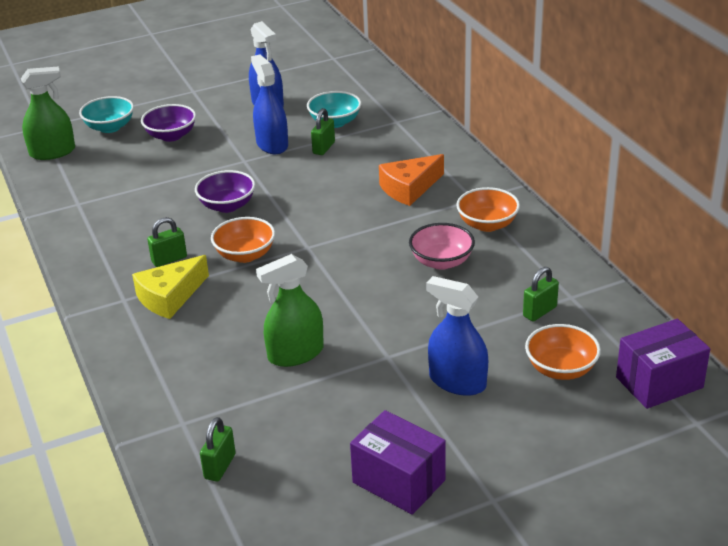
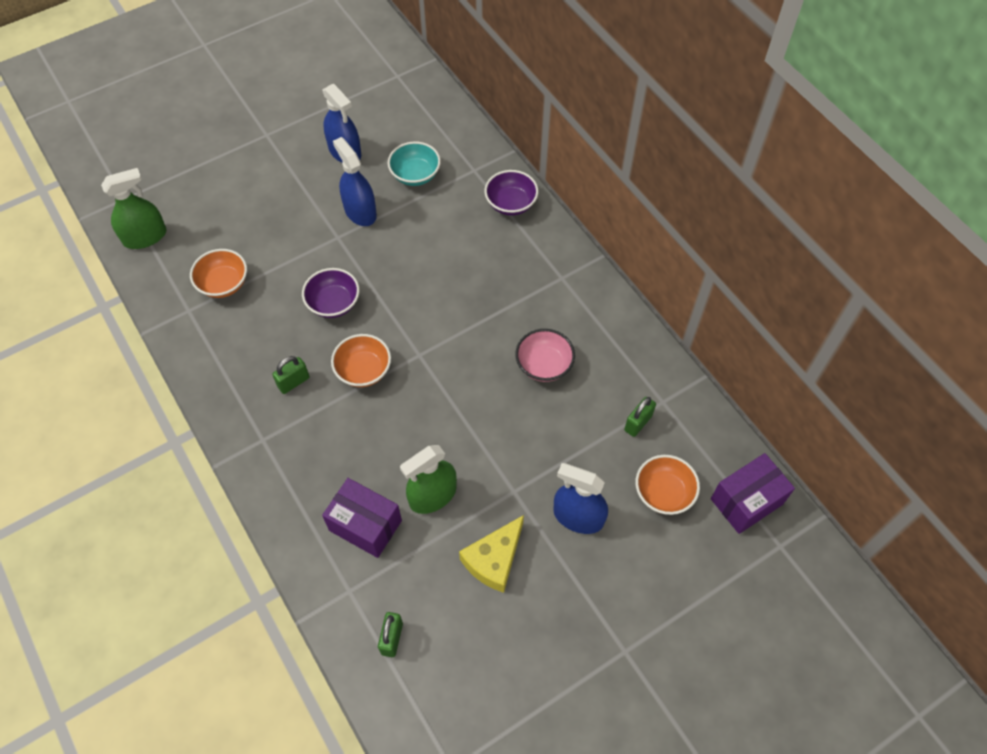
camera: 10 degrees left, 25 degrees up
(110, 127) = (194, 196): turquoise bowl -> none
(170, 297) = (305, 432): yellow cheese -> yellow cheese (494, 559)
(171, 136) = (258, 205): purple bowl -> purple bowl (511, 204)
(323, 148) = (411, 214): green padlock -> none
(398, 481) = (545, 639): purple box -> purple box (365, 525)
(409, 188) = (500, 267): orange cheese -> none
(487, 224) = (578, 312): orange bowl -> orange bowl (223, 284)

